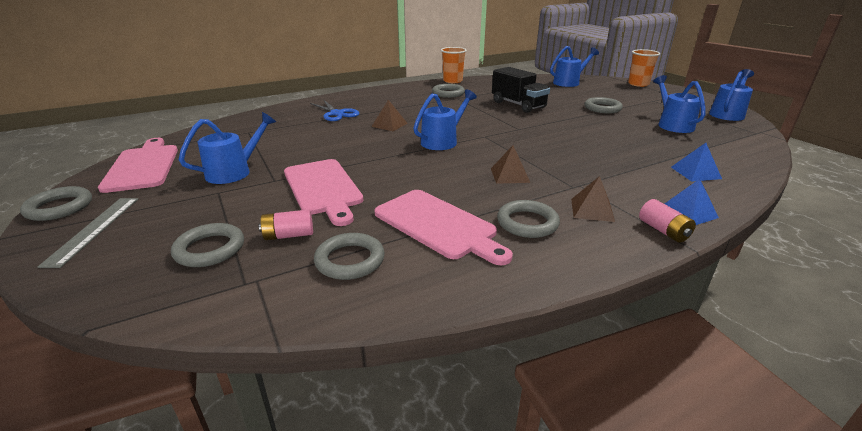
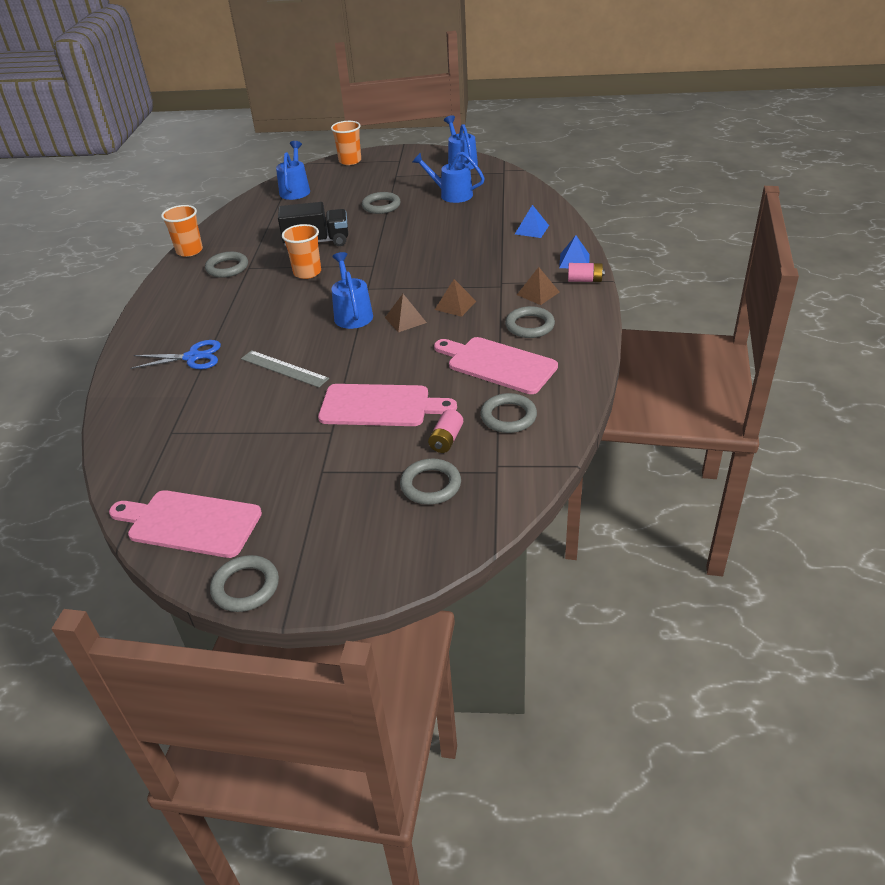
camera: 55 degrees left, 10 degrees up
(93, 229) = (326, 557): grey ruler -> grey ruler (284, 369)
(235, 171) = (282, 455): blue watering can -> none
(389, 125) = (272, 331): brown pyramid -> brown pyramid (405, 320)
(438, 225) = (498, 364): pink cutting board -> pink cutting board turned 135 degrees counterclockwise
(476, 113) = (307, 272): none -> orange cup

